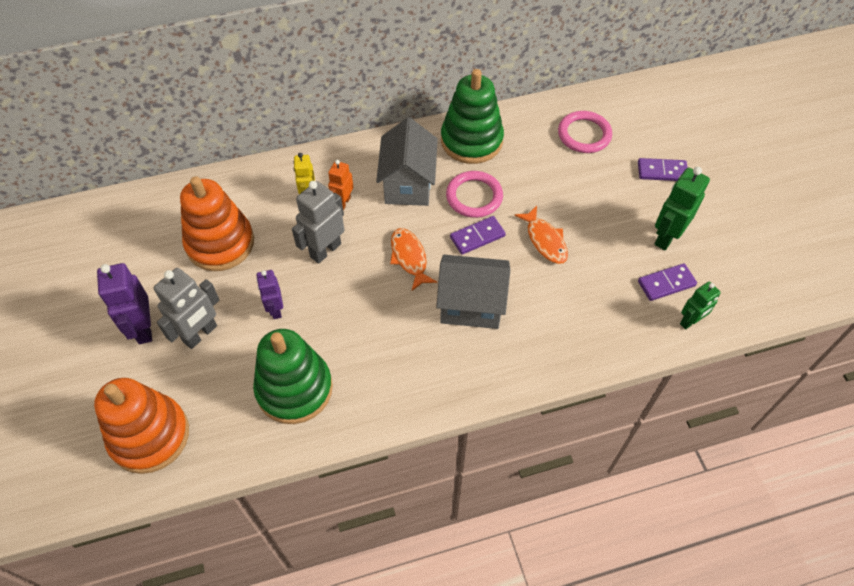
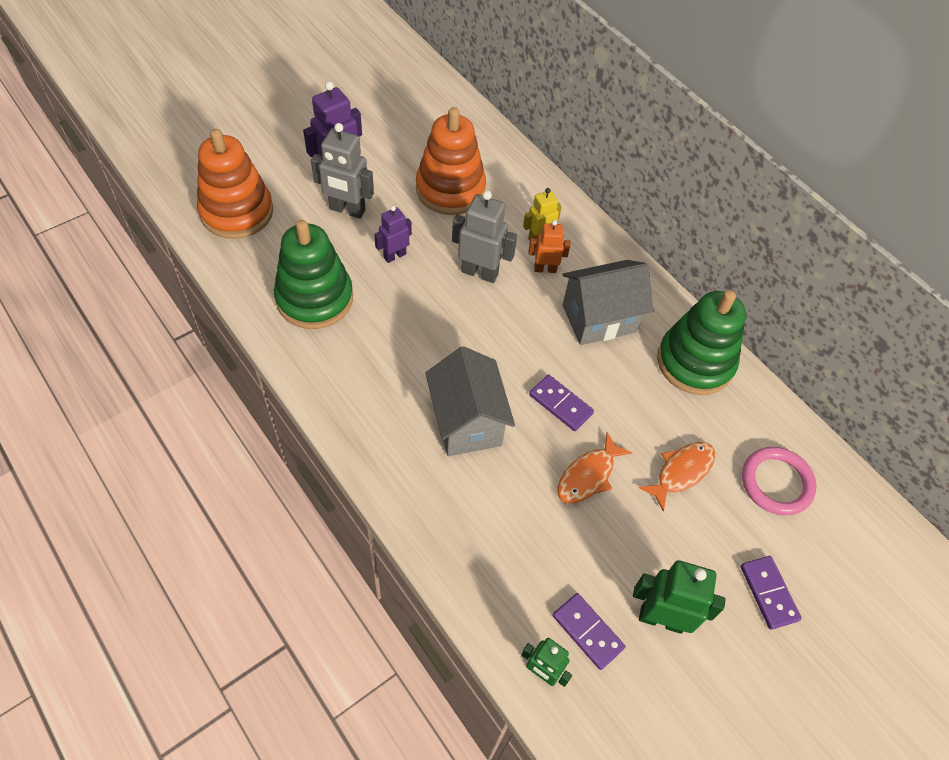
camera: 65 degrees right, 0 degrees up
(409, 258) = (503, 348): orange fish -> orange fish (681, 472)
(474, 196) = (615, 386): pink ring -> none

